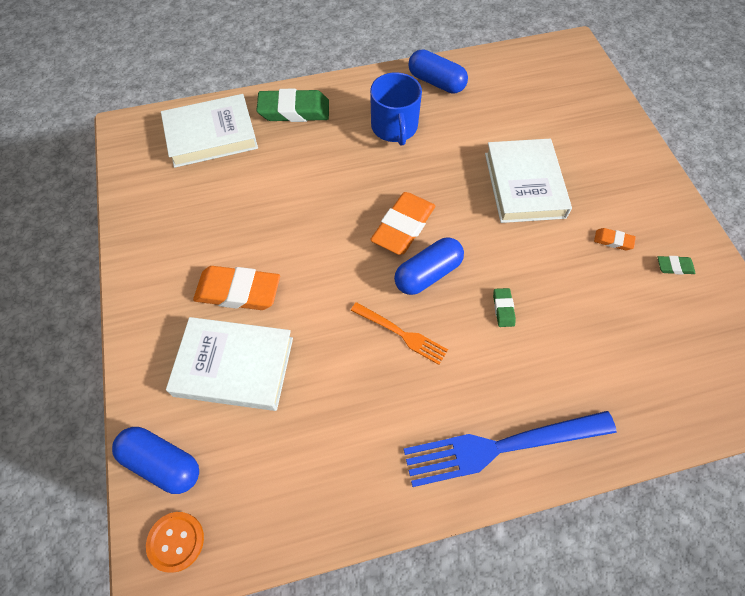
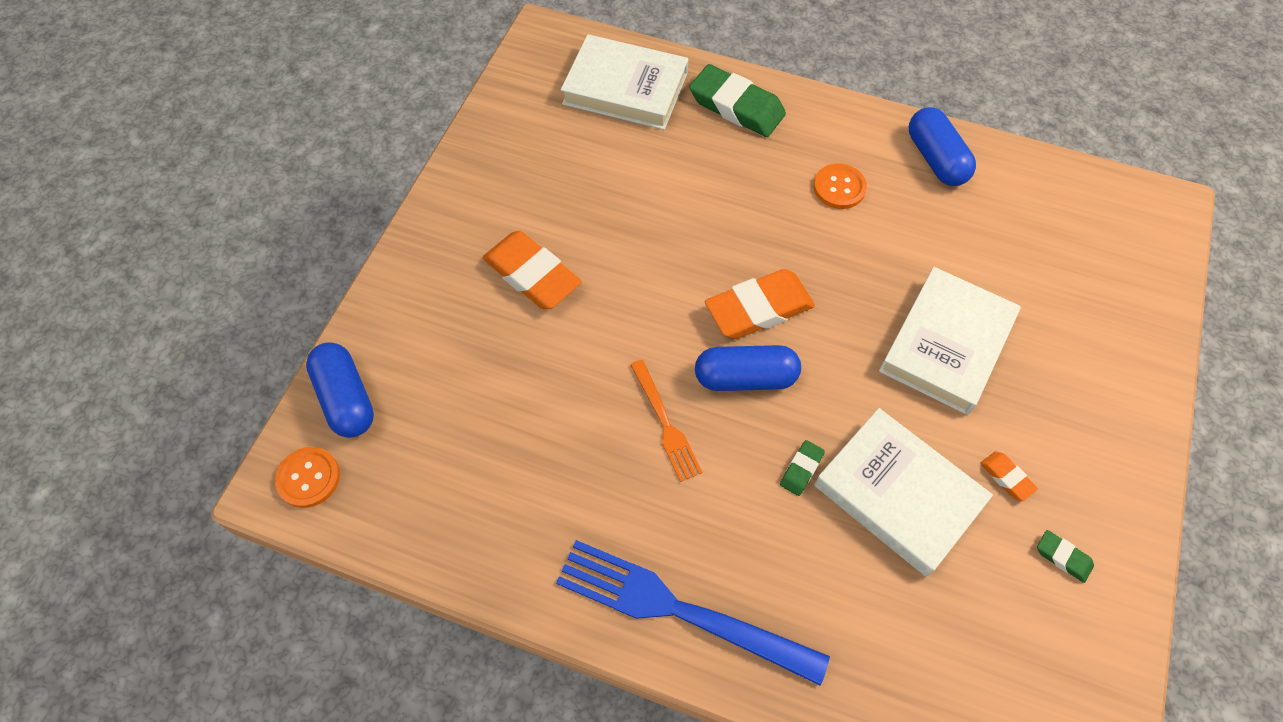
camera: 35 degrees right, 0 degrees up
(234, 366) = (474, 349): white book -> white book (898, 494)
(394, 127) = (839, 188): blue mug -> orange button

